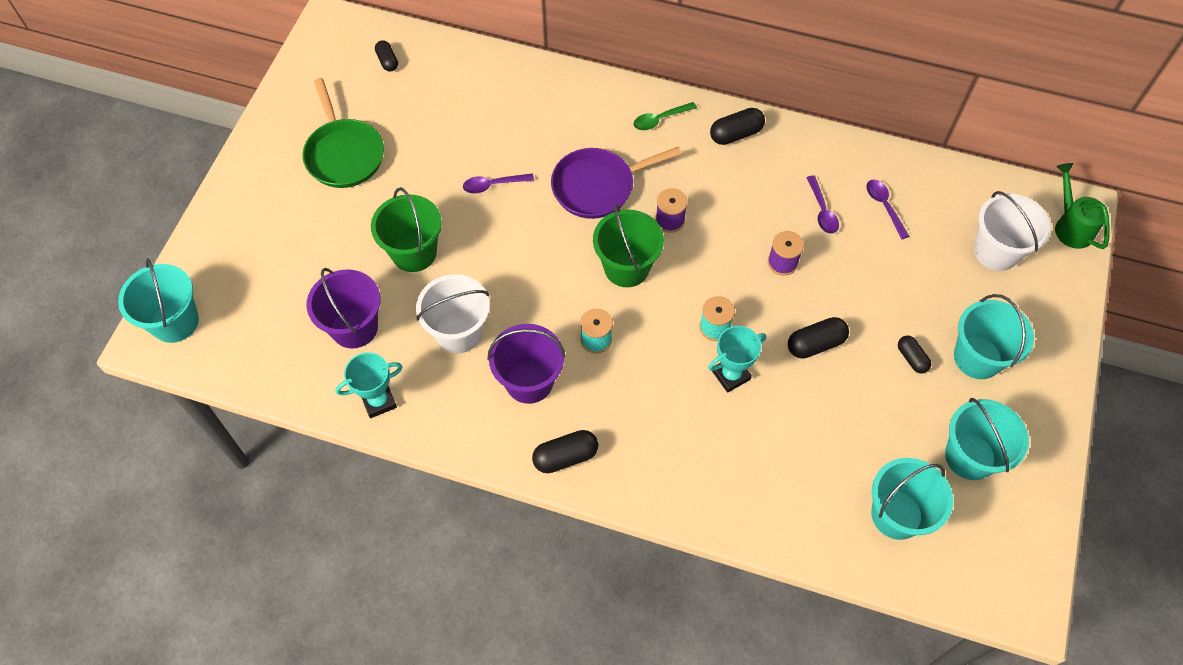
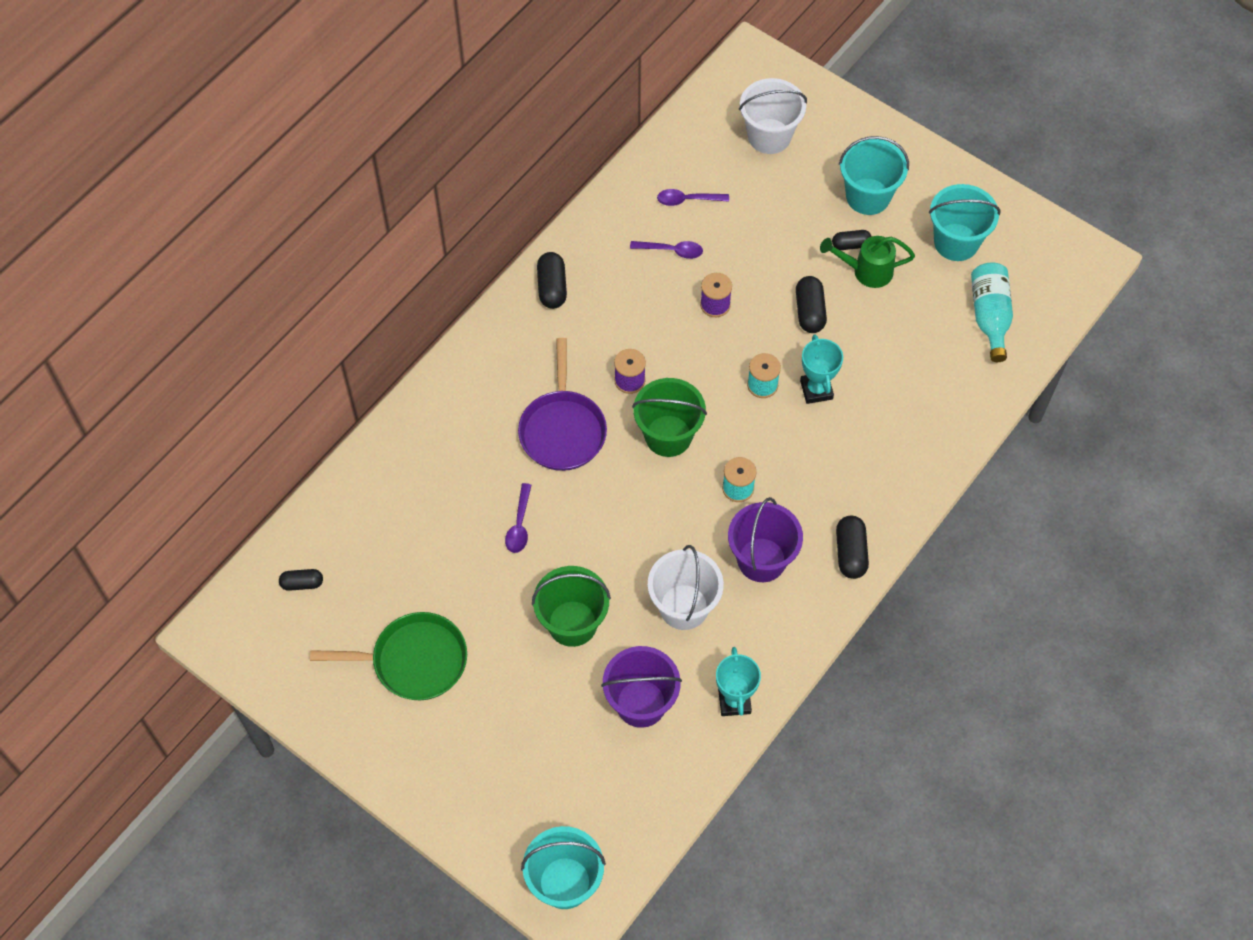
camera: 70 degrees left, 0 degrees up
(660, 119) = (504, 346): green spoon -> none
(896, 514) = (989, 316): turquoise bucket -> turquoise bottle
(1071, 226) = (766, 71): green watering can -> green watering can (866, 271)

